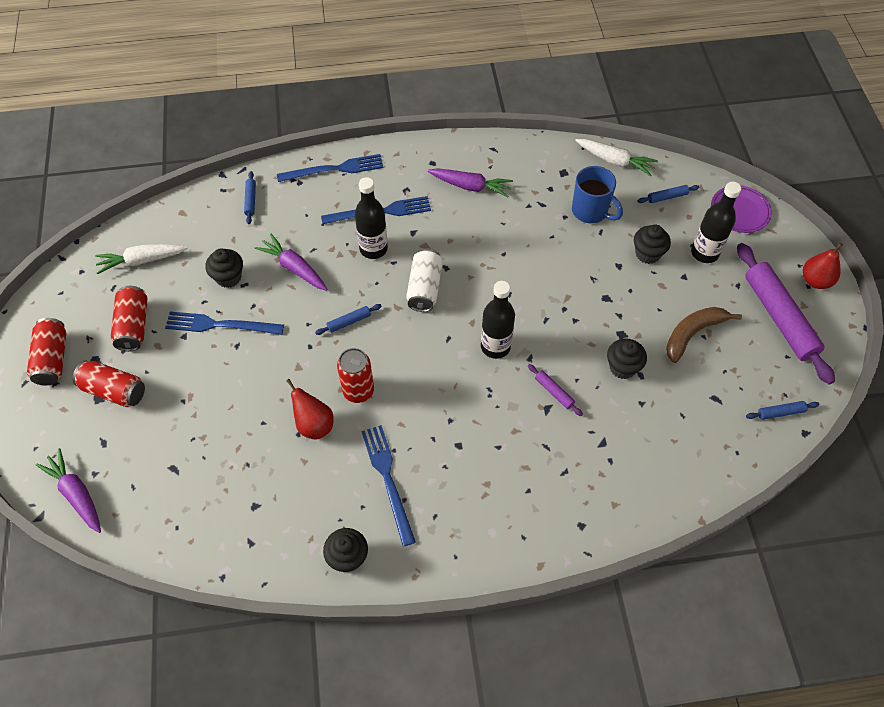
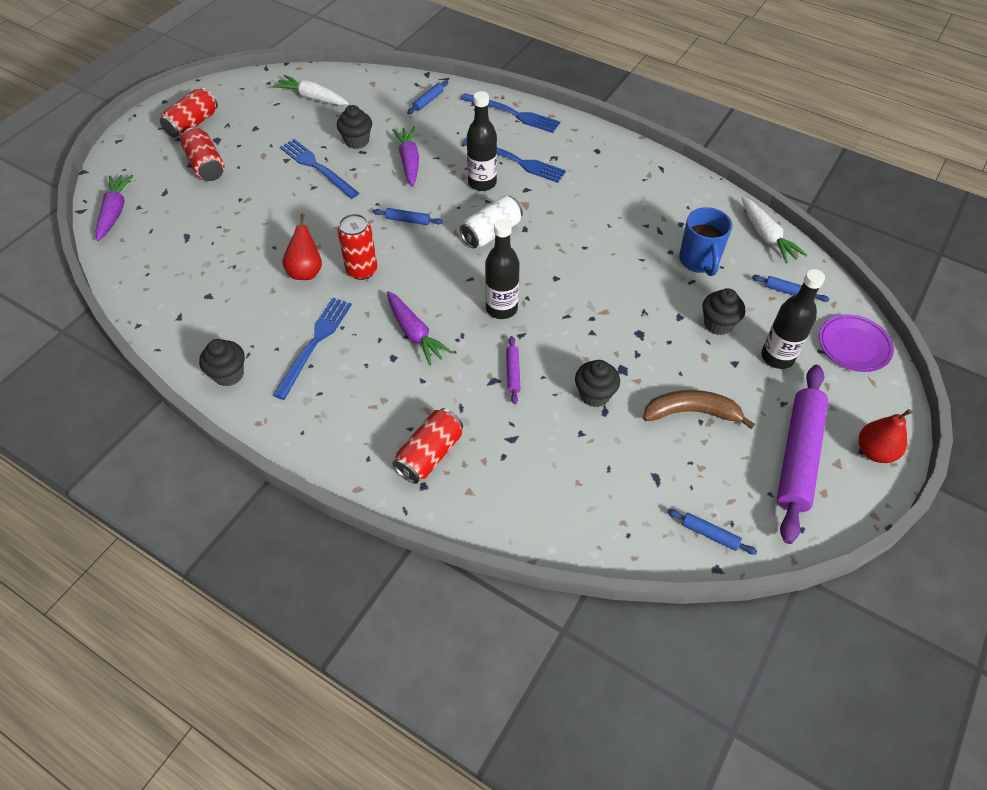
camera: 40 degrees right, 5 degrees down
(133, 326) = (262, 134): red can -> red can (429, 454)
(470, 186) = (611, 184): purple carrot -> purple carrot (415, 333)

